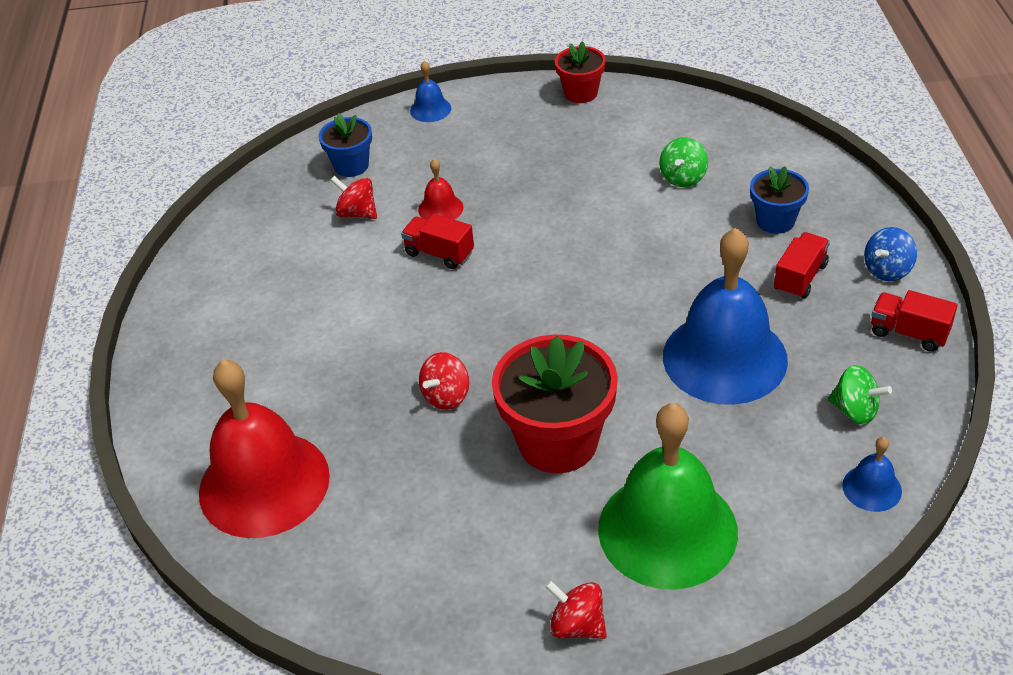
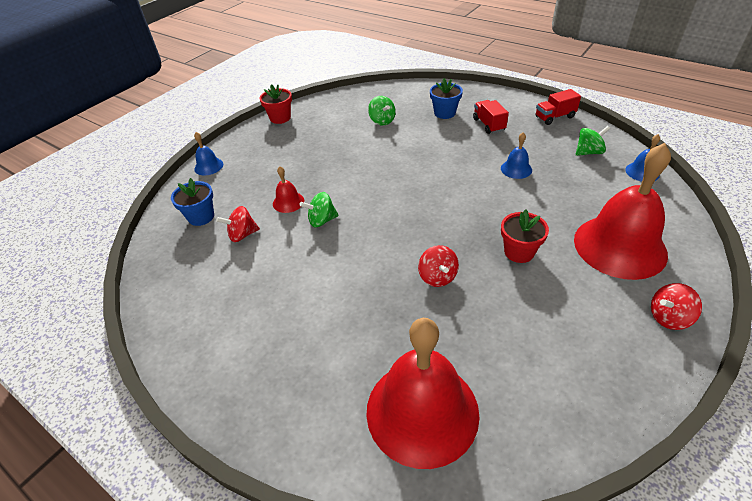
camera: 50 degrees left, 0 degrees up
(439, 253) = (322, 220): red truck -> green spinning top
(558, 442) = (519, 252): red flower pot -> red flower pot, size x0.55
(667, 529) = (619, 246): green bell -> red bell
(724, 357) = (516, 169): blue bell -> blue bell, size x0.42
(887, 270) = (511, 103): blue spinning top -> none

